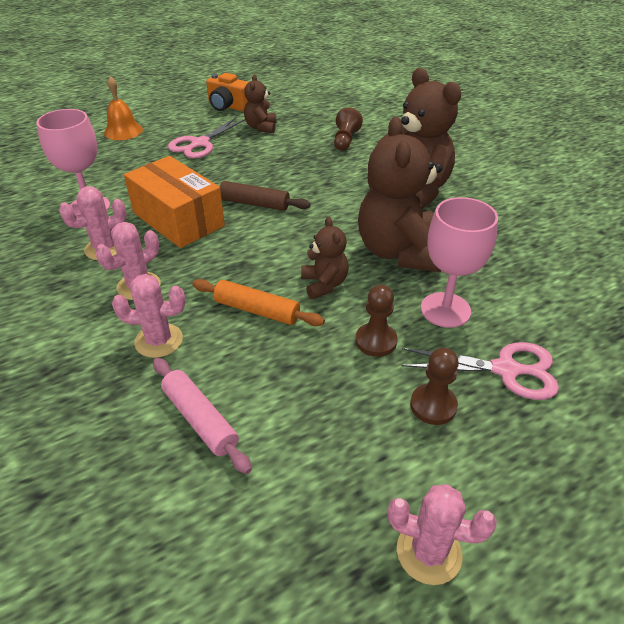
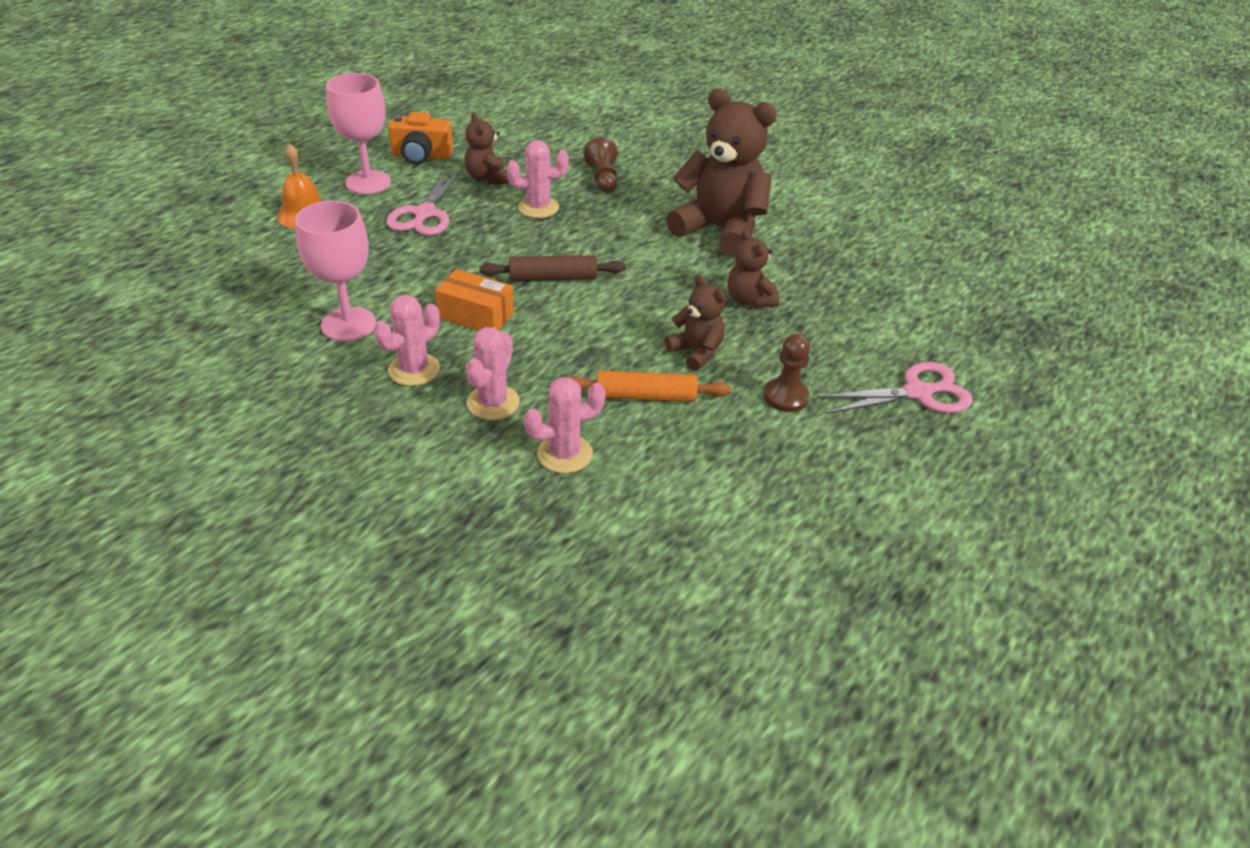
camera: 25 degrees left, 0 degrees up
(178, 219) = (476, 315): orange box -> orange box, size x0.60
(200, 419) = (669, 516): pink rolling pin -> none
(399, 252) = (749, 300): brown teddy bear -> brown teddy bear, size x0.51
(429, 552) = (944, 561): pink cactus -> pink cactus (538, 207)
(433, 405) = (875, 442): brown pawn -> none
(445, 310) = (831, 349): pink goblet -> pink goblet (368, 182)

